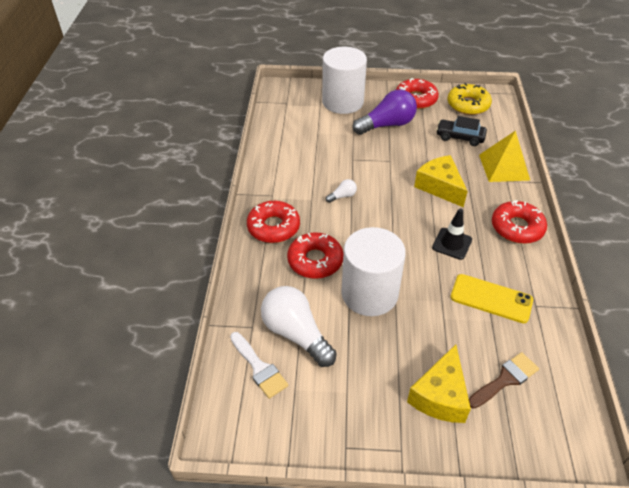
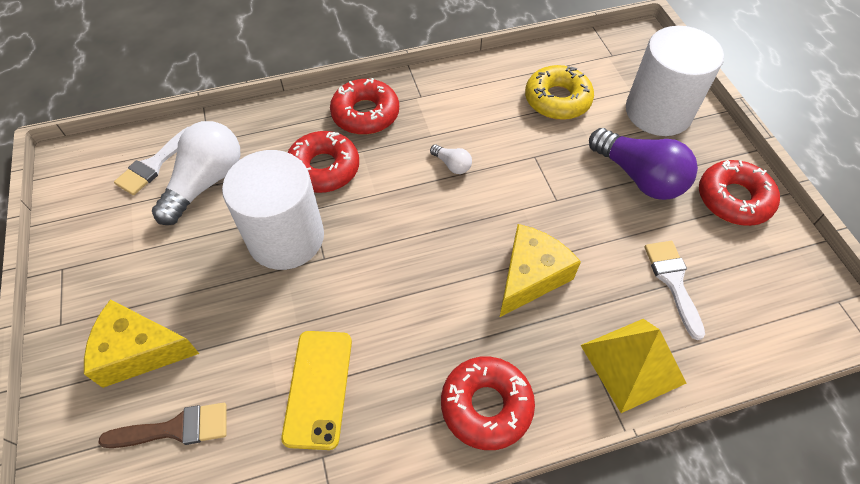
camera: 70 degrees right, 10 degrees up
(452, 244) = (412, 316): black traffic cone -> none
(460, 137) = (673, 281): black car -> white brush
(468, 105) = (775, 278): yellow donut -> yellow donut (557, 100)
(505, 379) = (175, 429): brown brush -> brown brush turned 45 degrees counterclockwise

